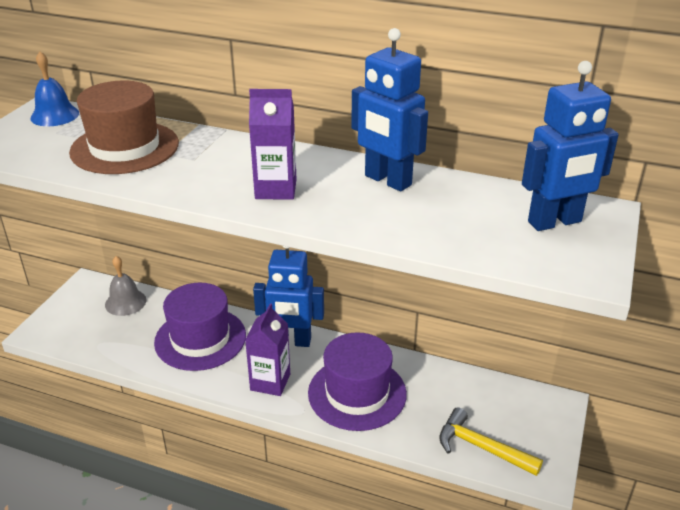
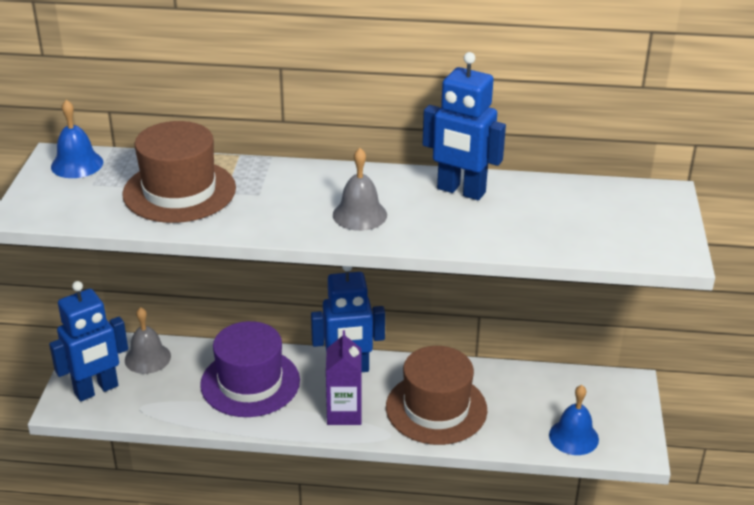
camera: 15 degrees left, 0 degrees up
(276, 189) = (359, 214): purple carton -> grey bell
(357, 393) = (436, 408): purple hat -> brown hat
(481, 447) = (573, 437): yellow hammer -> blue bell
(555, 222) = (628, 211): blue robot -> blue robot (96, 390)

